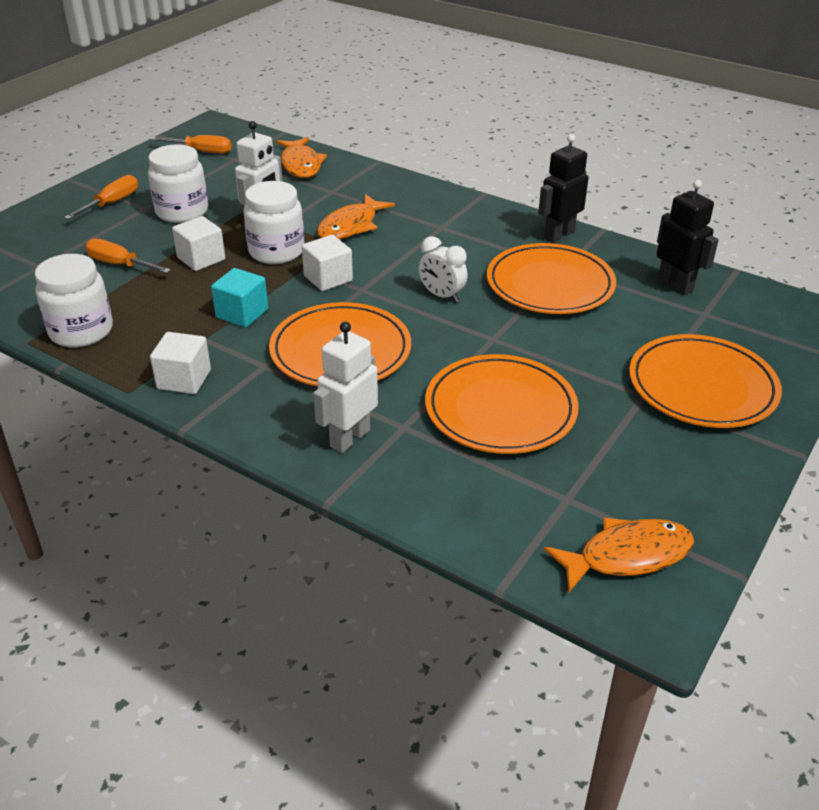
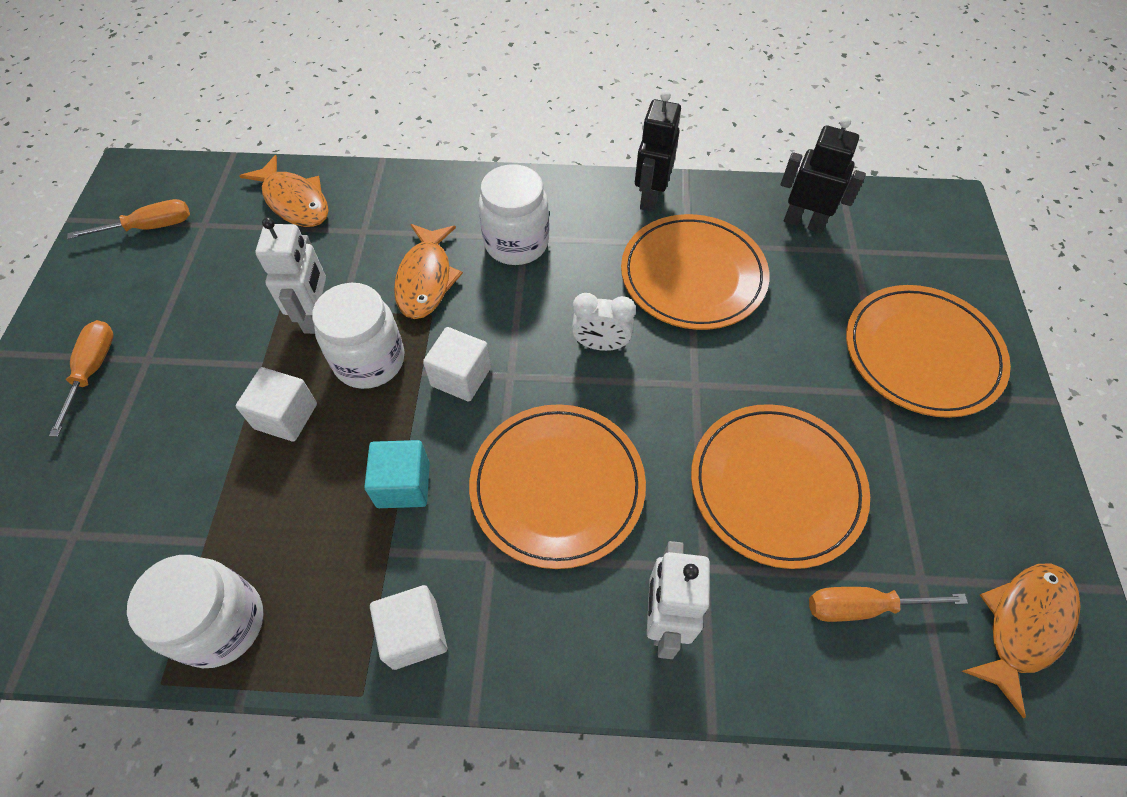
camera: 30 degrees left, 20 degrees up
(120, 264) = (186, 477): orange screwdriver -> orange screwdriver (863, 607)
(182, 212) = (201, 345): white jar -> white jar (516, 243)

